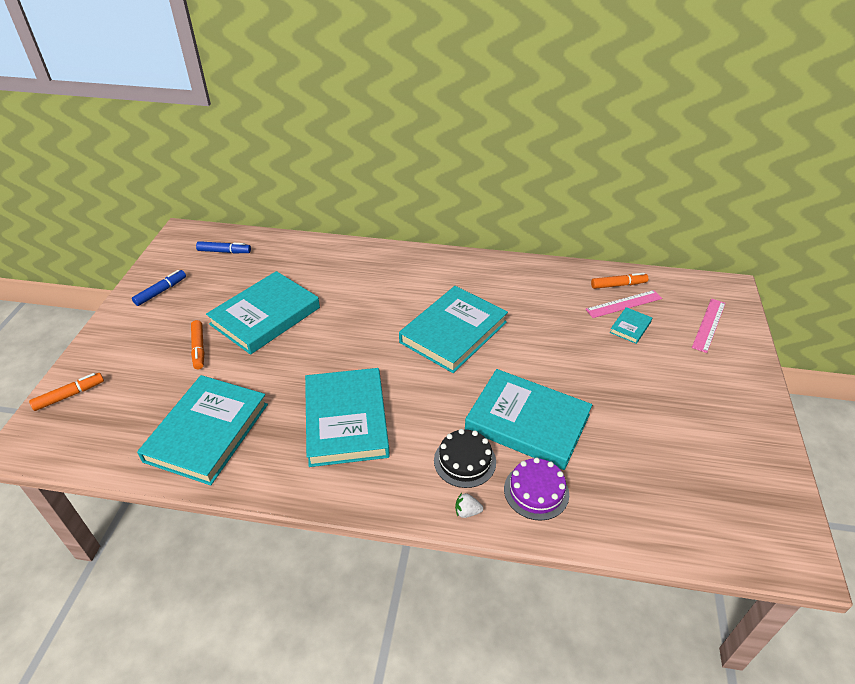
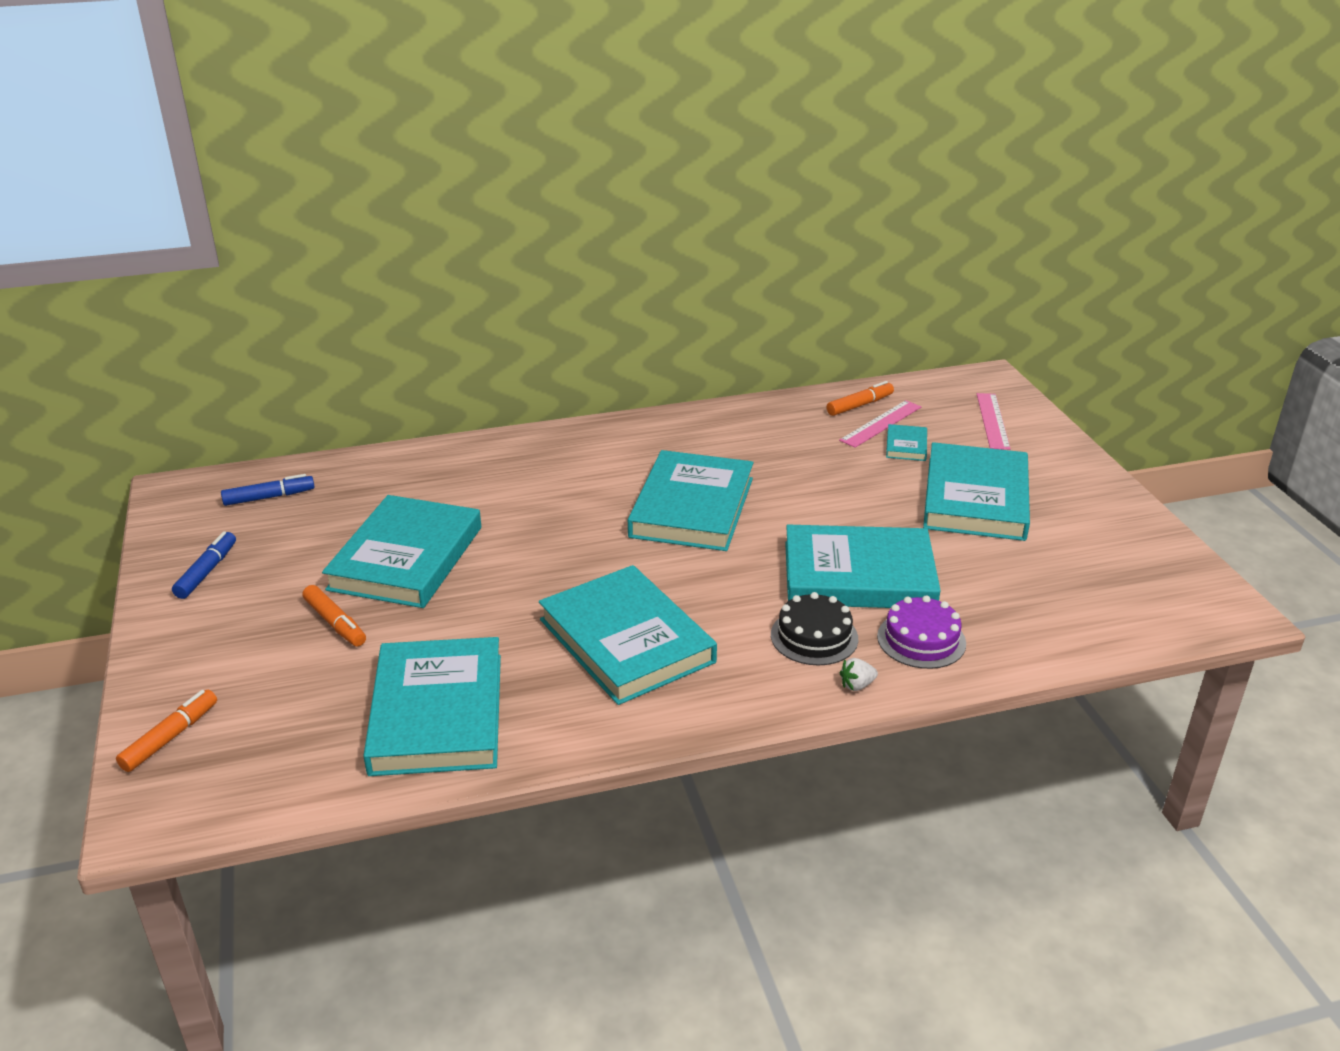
camera: 25 degrees left, 10 degrees down
(653, 386) = (975, 498): none -> turquoise book

